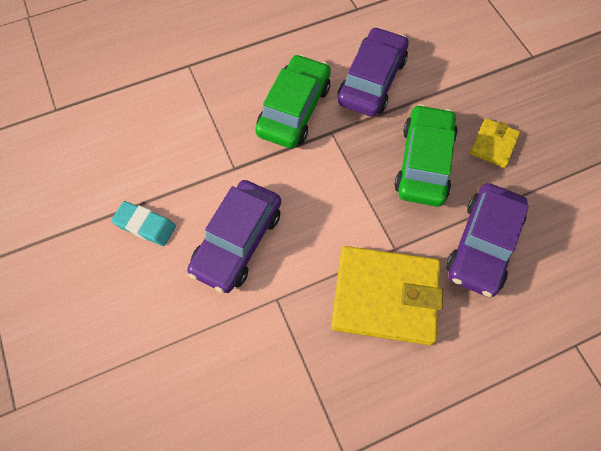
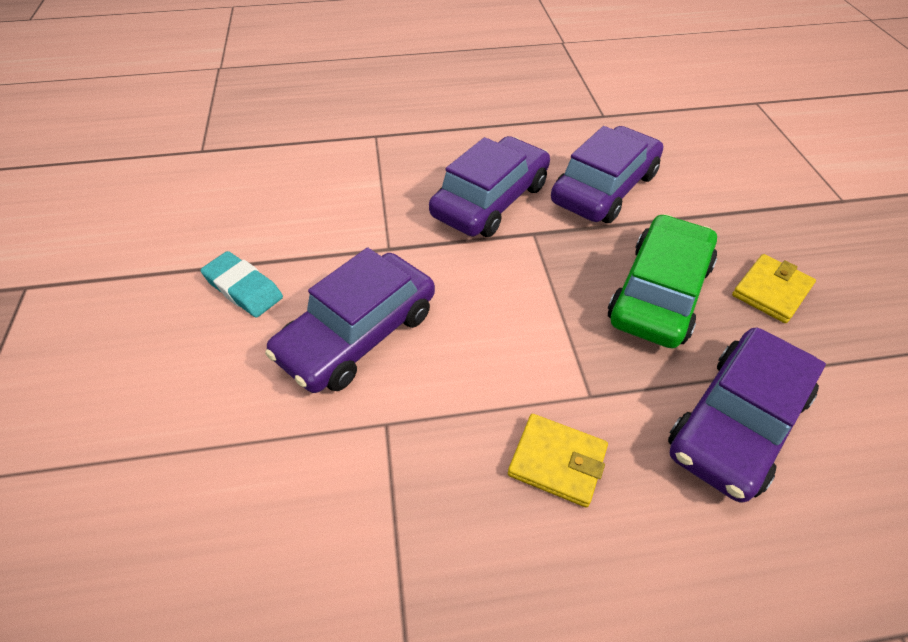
camera: 15 degrees right, 15 degrees down
(294, 109) = (490, 200): green car -> purple car
(385, 297) = (557, 462): yellow wallet -> yellow wallet, size x0.50

